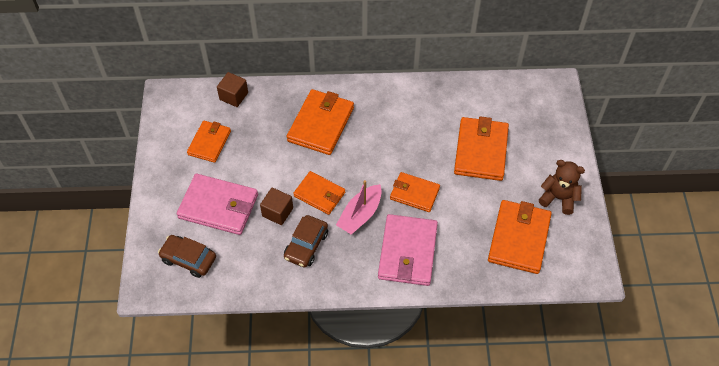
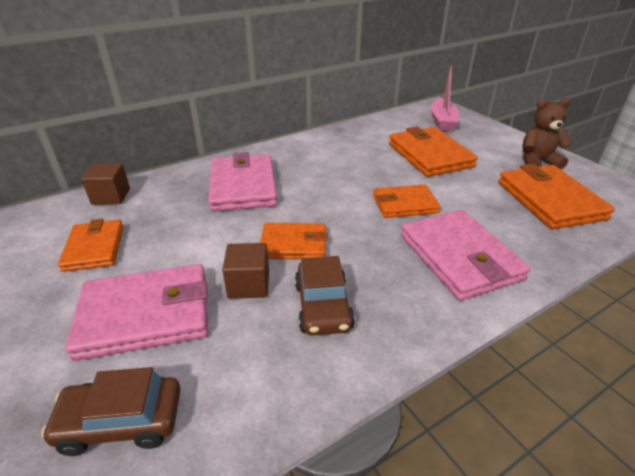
camera: 30 degrees left, 20 degrees down
(320, 124) = (243, 186): orange wallet -> pink wallet
(360, 215) = (364, 245): pink boat -> pink boat (442, 121)

